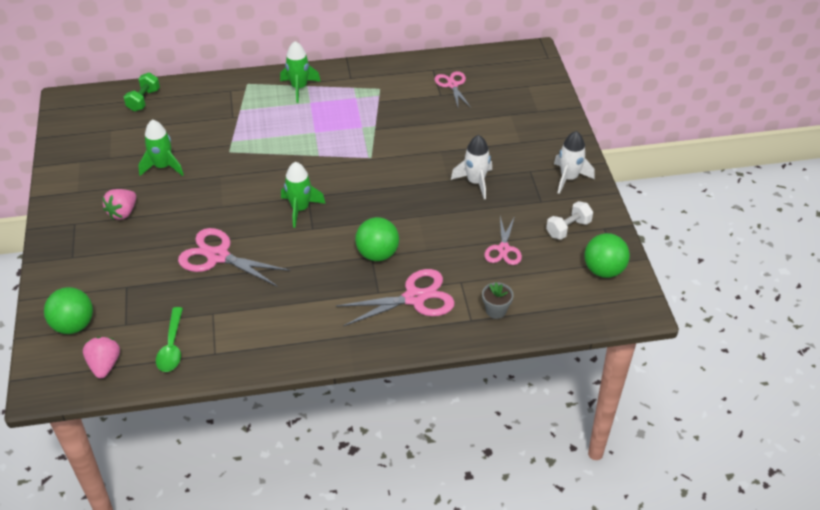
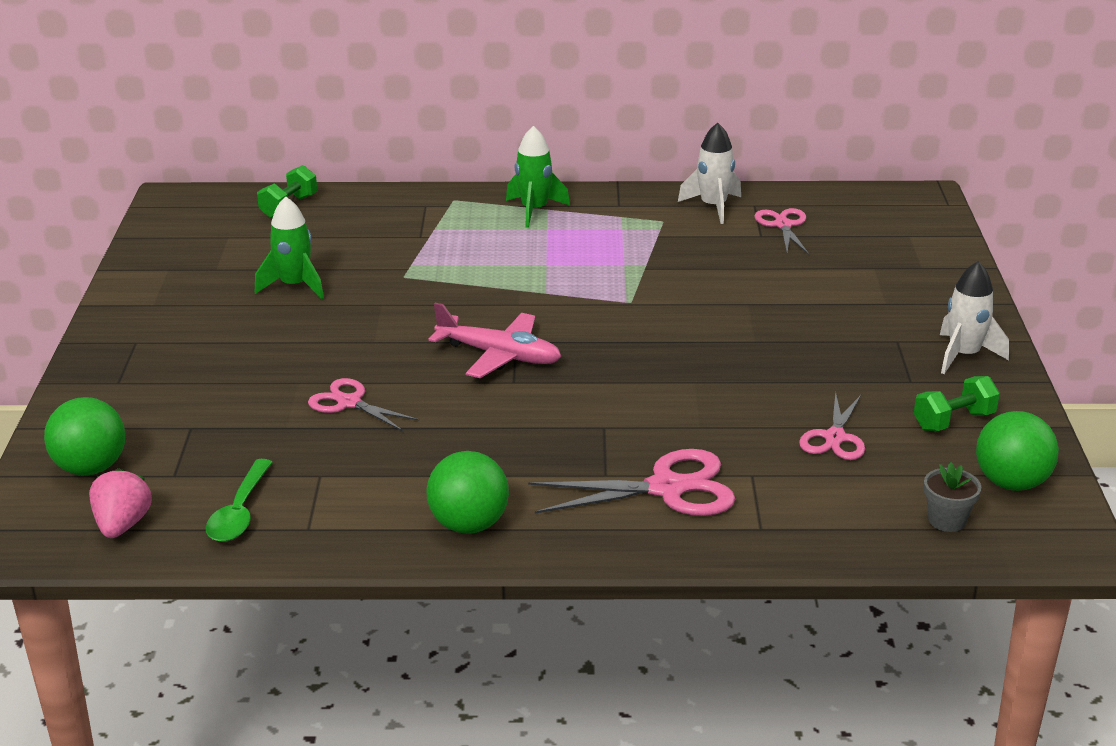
camera: 10 degrees right, 15 degrees down
(123, 212) = (215, 335): pink strawberry -> none
(218, 256) = (349, 403): pink scissors -> pink scissors, size x0.63
(300, 209) = (499, 355): green rocket -> pink plane
(377, 254) = (615, 424): green ball -> green ball (469, 525)
(475, 182) = (800, 347): white rocket -> white rocket (713, 207)
(496, 310) = (807, 519): grey flower pot -> grey flower pot (947, 520)
(568, 228) = (954, 421): white dumbbell -> green dumbbell

